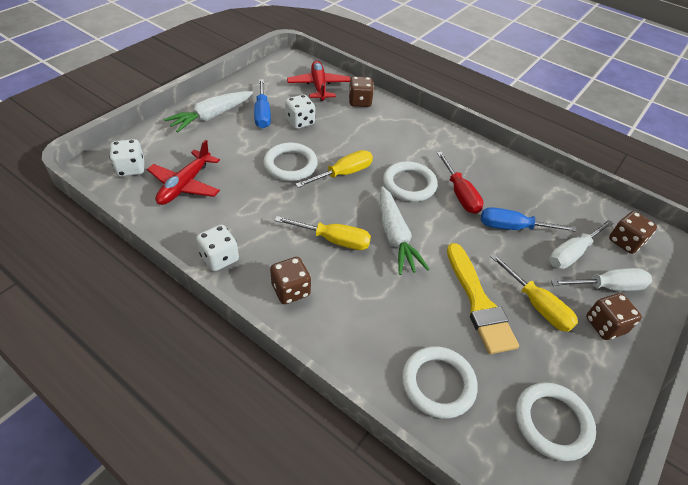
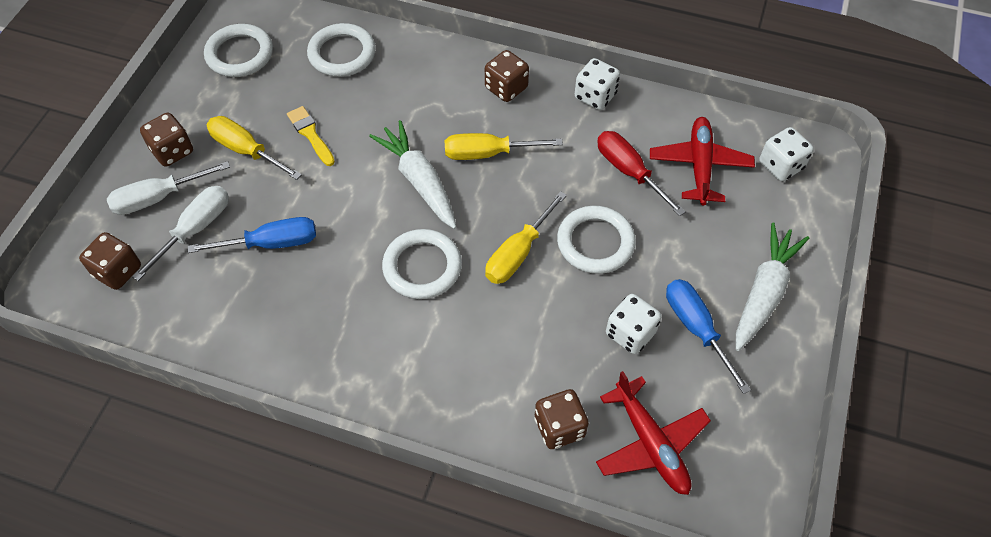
camera: 165 degrees right, 10 degrees up
(459, 194) = (348, 275): red screwdriver -> red screwdriver (629, 172)
(478, 302) = (310, 134): yellow brush -> yellow brush, size x0.56

